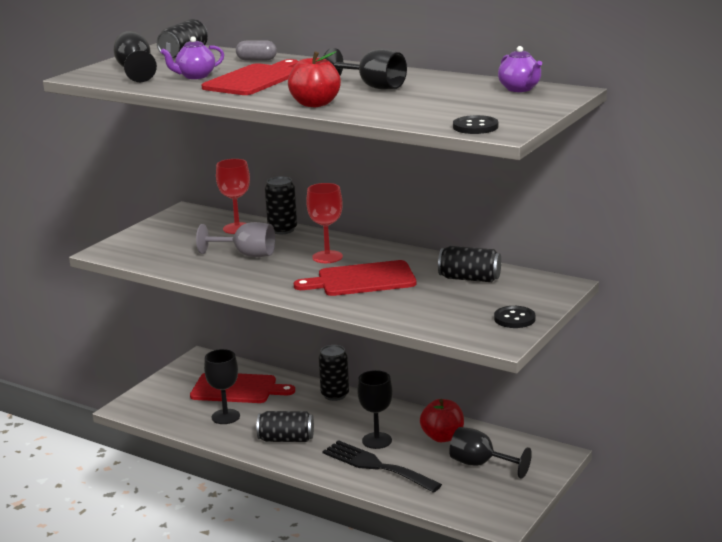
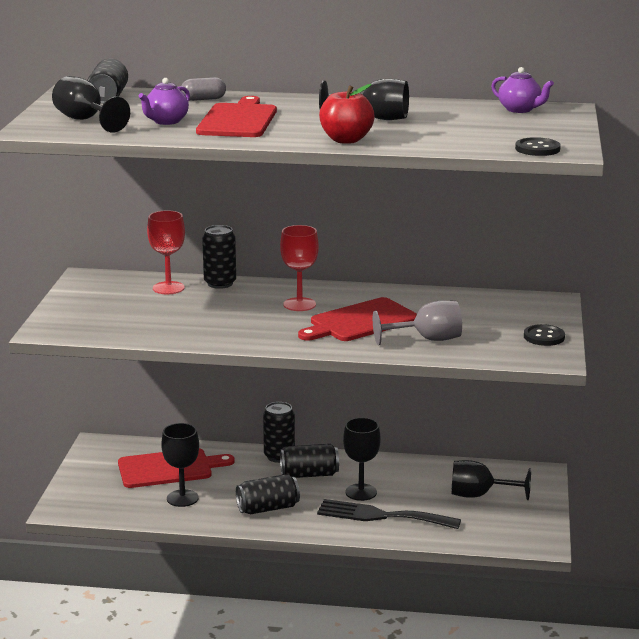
camera: 25 degrees left, 0 degrees up
(246, 255) = (211, 313): grey goblet -> grey goblet (427, 339)
(442, 437) = (422, 477): red apple -> none
(469, 279) = (463, 306): black can -> black can (309, 474)

